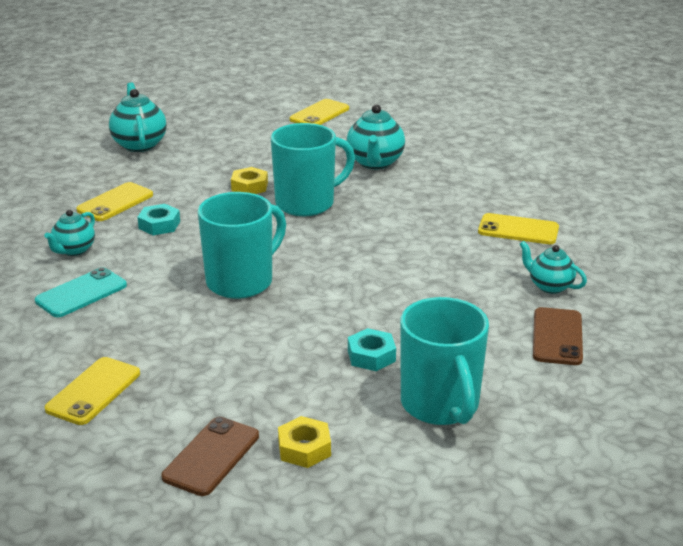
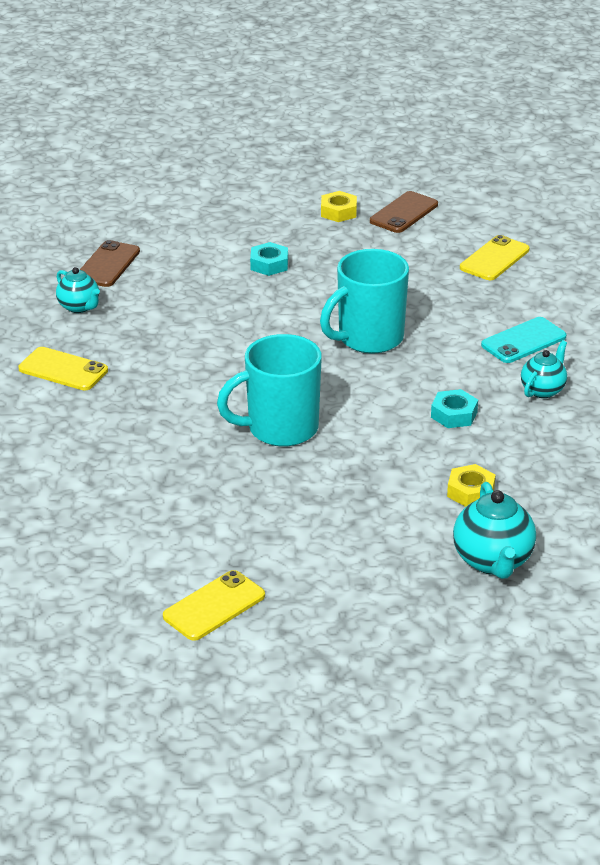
camera: 170 degrees left, 5 degrees up
(115, 202) = (510, 453): yellow phone -> none
(249, 186) = (344, 463): yellow nut -> yellow nut (470, 492)
(375, 163) = (173, 488): turquoise teapot -> none
(440, 405) = (231, 227): turquoise mug -> none

